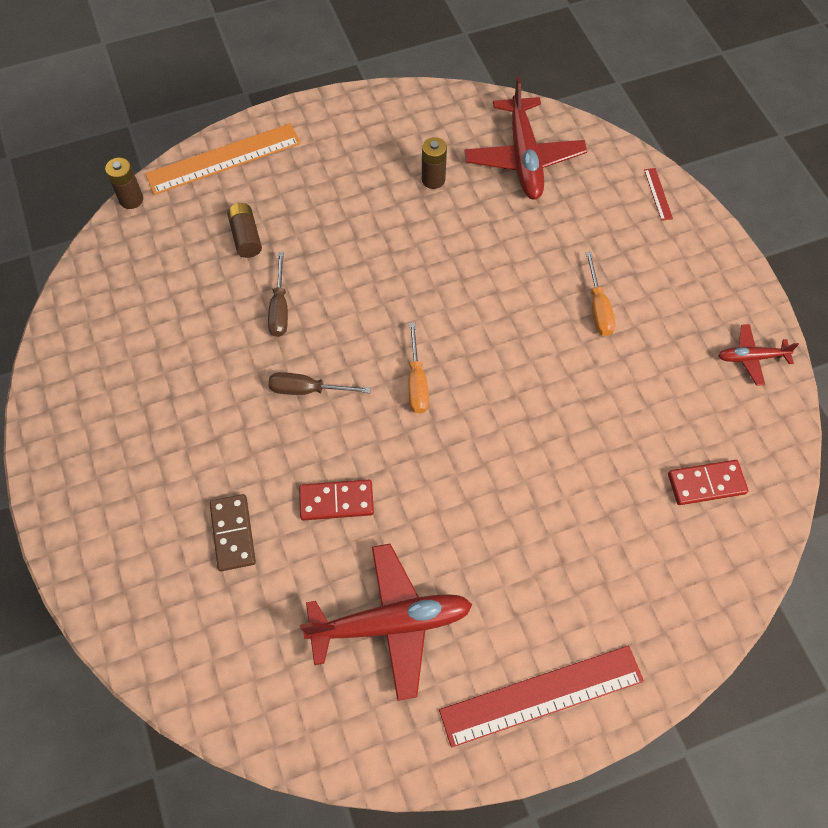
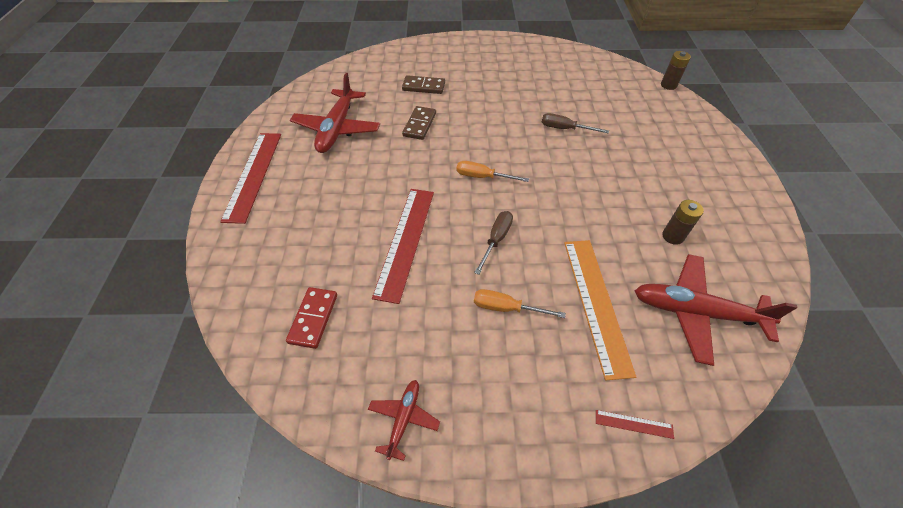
camera: 110 degrees right, 10 degrees down
(224, 159) = (702, 127): orange ruler -> orange ruler (596, 303)
(246, 237) = (628, 125): brown battery -> none
(307, 390) = (499, 128): brown screwdriver -> brown screwdriver (496, 240)
(336, 501) = (419, 124): red domino -> brown domino
(562, 434) = (405, 241): none -> red ruler

